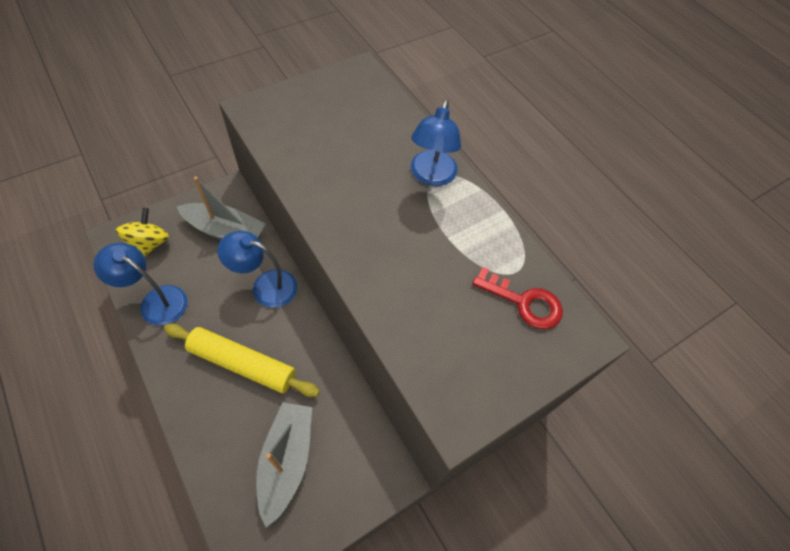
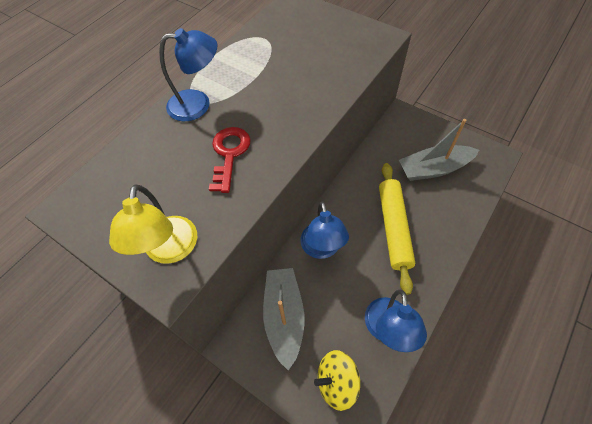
camera: 105 degrees left, 0 degrees up
(278, 116) = (169, 250): none -> yellow lamp
(524, 302) = (286, 30): red key -> red key (229, 154)

